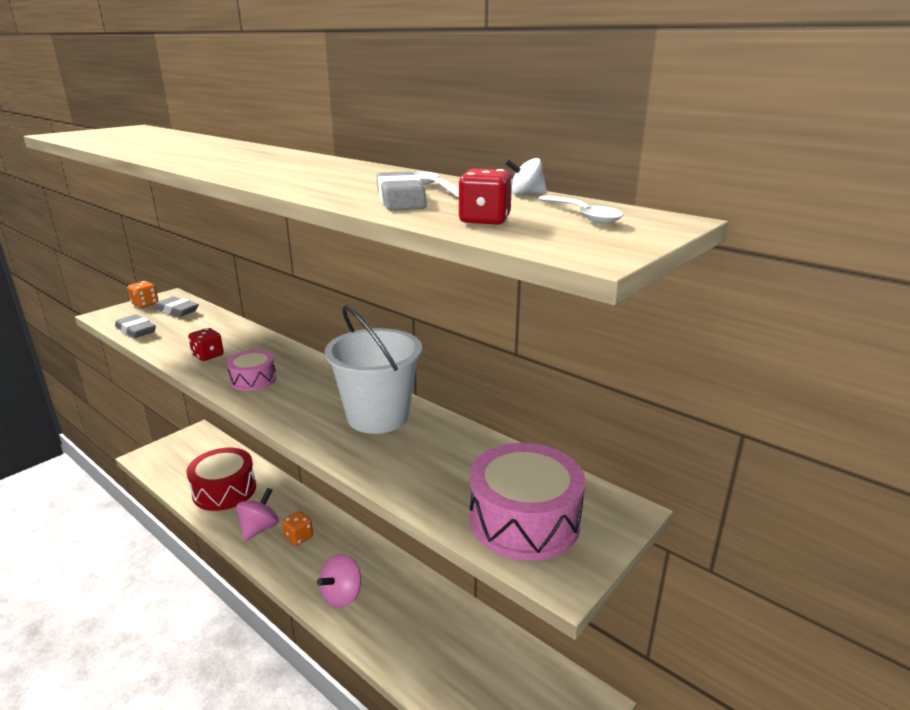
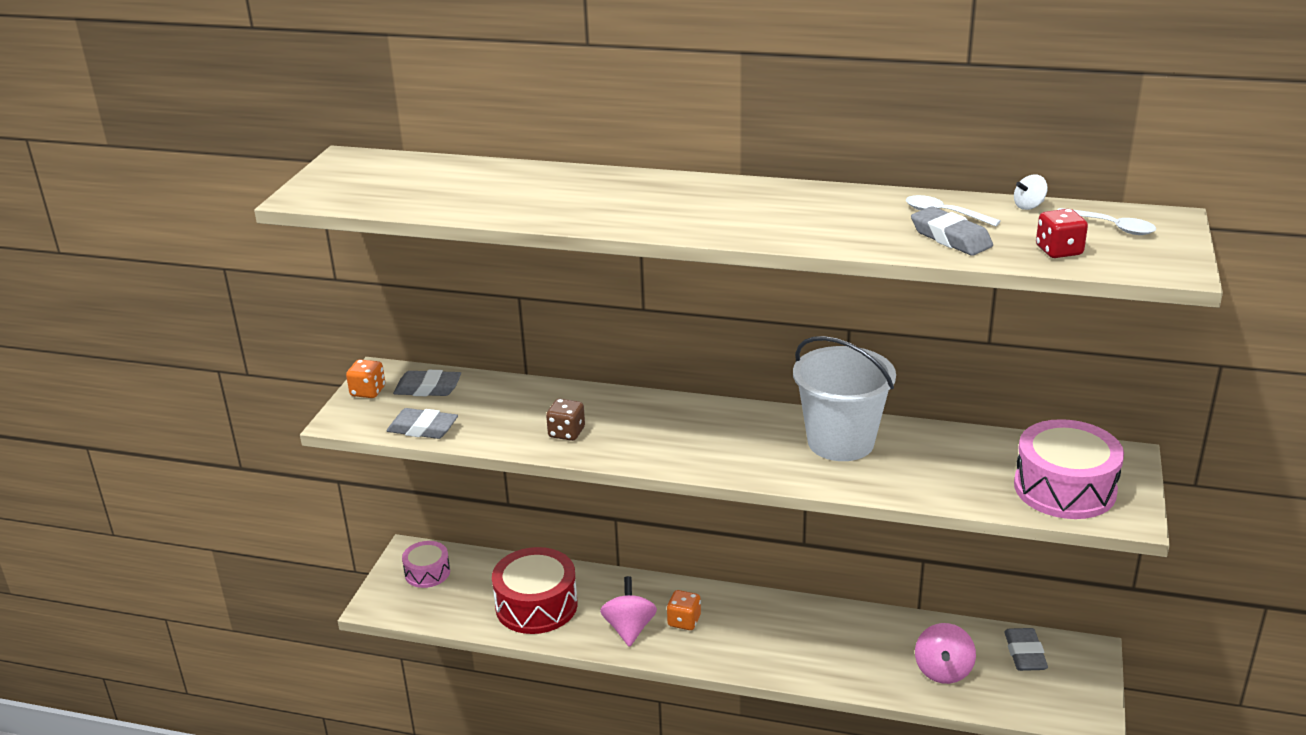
camera: 25 degrees left, 5 degrees up
(208, 355) = (566, 433): red dice -> brown dice
(253, 380) = (662, 444): pink drum -> pink drum (427, 572)
(342, 595) = (791, 656): pink spinning top -> pink spinning top (943, 671)
(530, 678) = (1024, 654): none -> grey eraser

